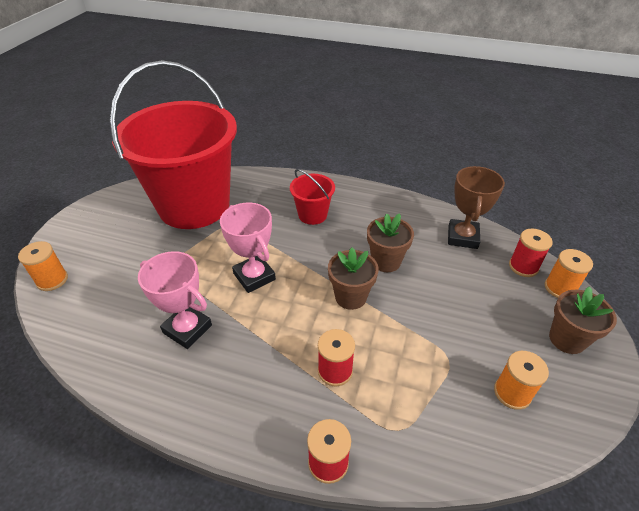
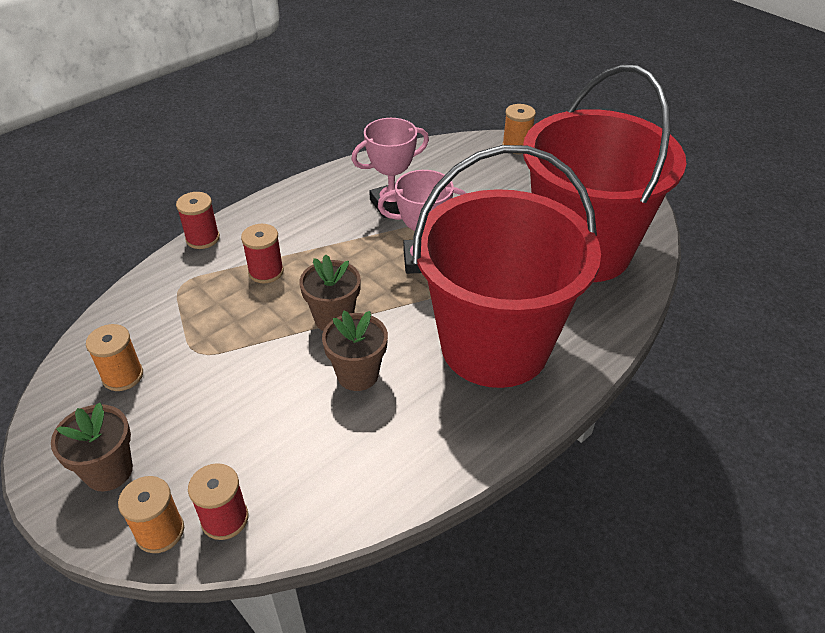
camera: 120 degrees right, 0 degrees up
(312, 215) = (494, 345): red bucket -> red bucket, size x2.49
(462, 237) = (331, 486): brown trophy -> none

